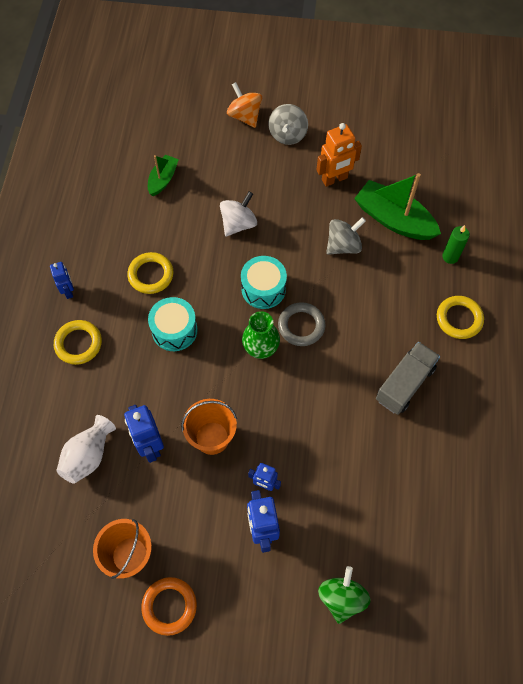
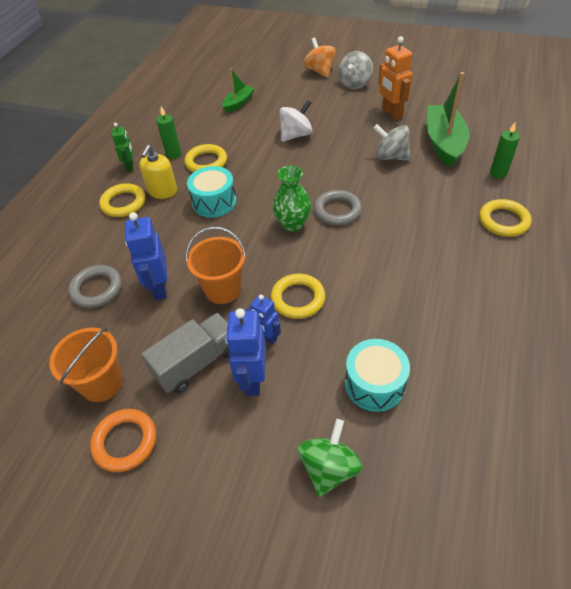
camera: 15 degrees right, 15 degrees down
(68, 291) = (130, 166): blue robot -> green robot
(88, 455) = (96, 289): white vase -> grey ring
(111, 267) = (173, 154): none -> green candle
(115, 322) = (162, 191): none -> yellow soap dispenser
(263, 289) = (307, 180): turquoise drum -> turquoise drum (374, 384)
(284, 438) = (298, 299): none -> yellow ring
(334, 179) = (391, 113): orange robot -> orange robot turned 75 degrees clockwise
(343, 245) = (391, 157): grey spinning top -> grey spinning top turned 135 degrees counterclockwise
(394, 219) = (443, 143): green boat -> green boat turned 45 degrees clockwise
(405, 384) = (438, 268): grey truck -> grey truck (196, 363)

